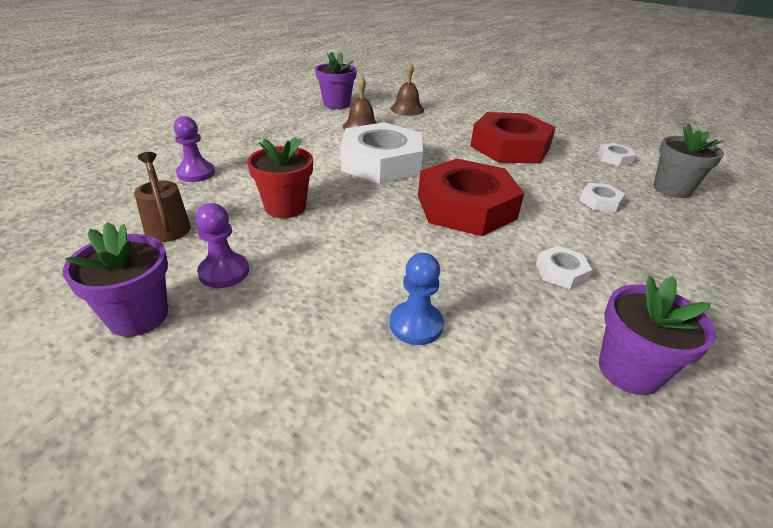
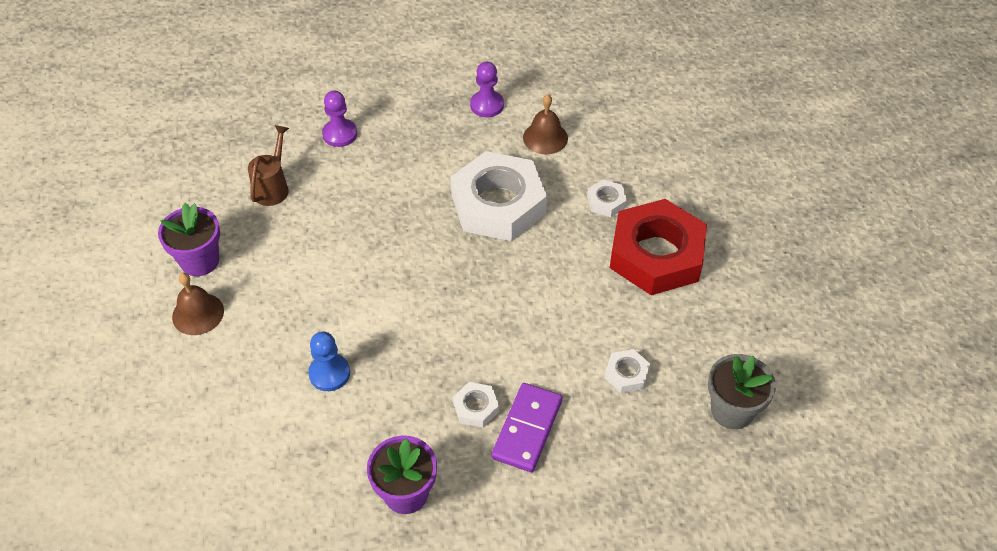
camera: 45 degrees right, 15 degrees up
(224, 272) = (268, 255): purple pawn -> purple pawn (487, 105)
(285, 207) = (363, 215): red flower pot -> none
(336, 104) = (567, 83): purple flower pot -> none
(407, 109) = (633, 130): brown bell -> brown bell (198, 313)
(466, 207) = (498, 302): red nut -> none
(612, 263) = (527, 429): none -> purple domino
(614, 158) = (747, 338): white nut -> white nut (606, 201)

